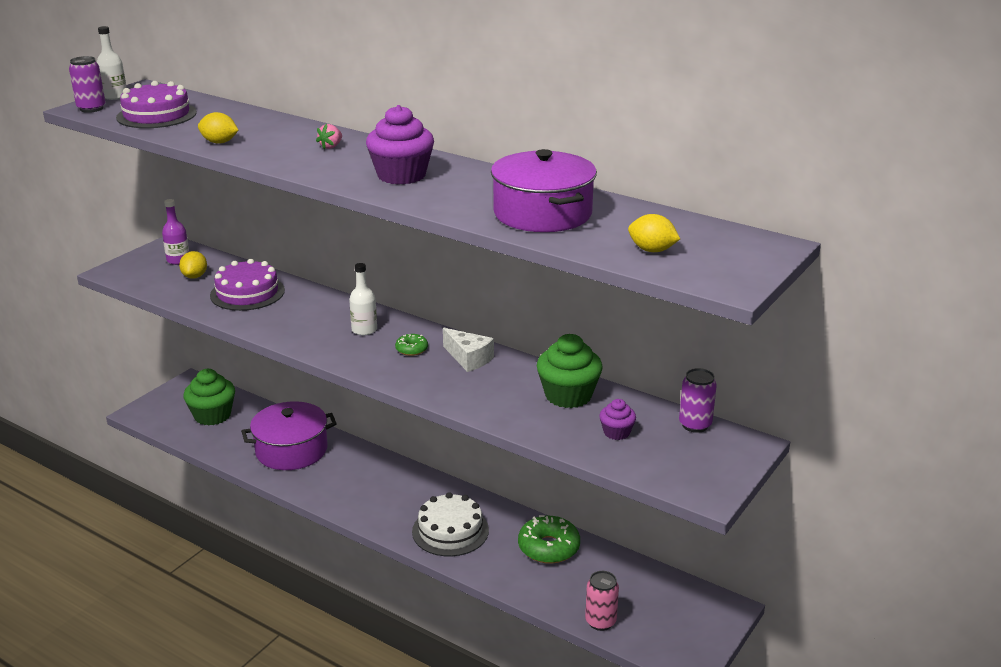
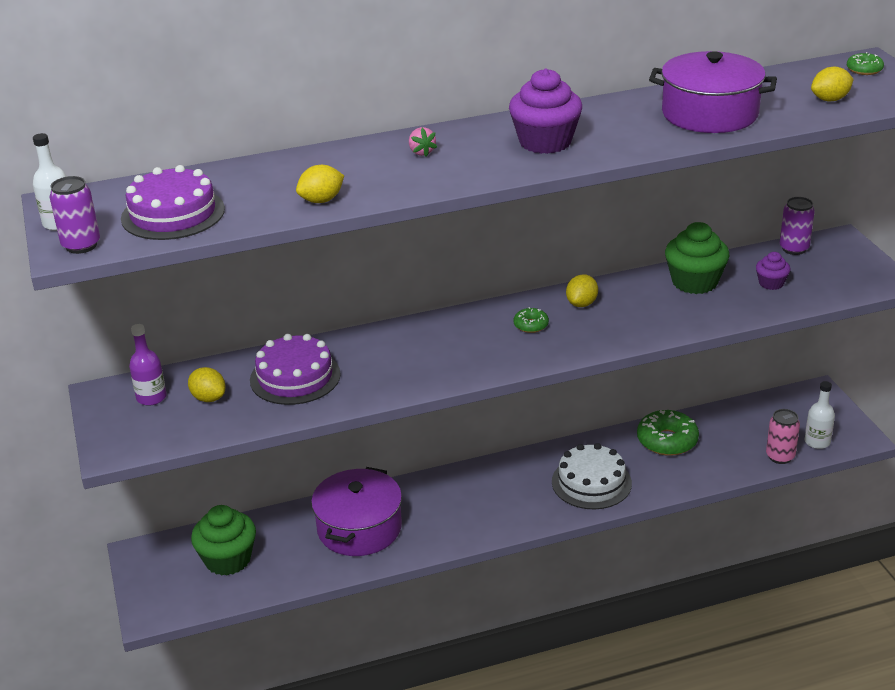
camera: 50 degrees left, 5 degrees up
(364, 330) = (463, 337): white bottle -> white bottle (817, 442)
(468, 358) = (581, 304): white cheese -> yellow lemon
(749, 249) = (864, 70): none -> green donut

